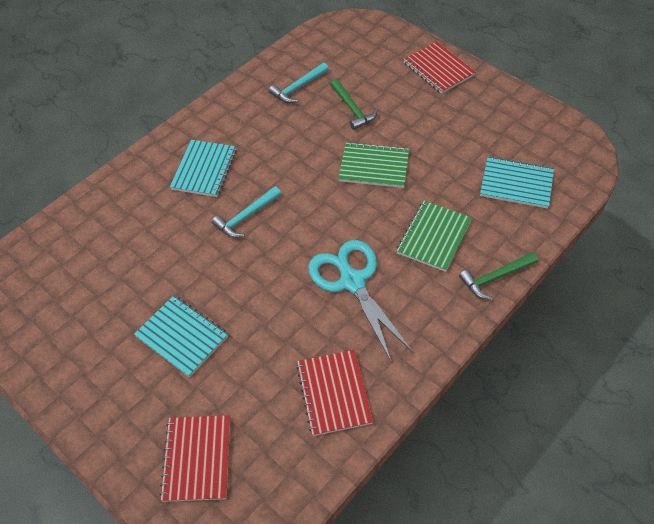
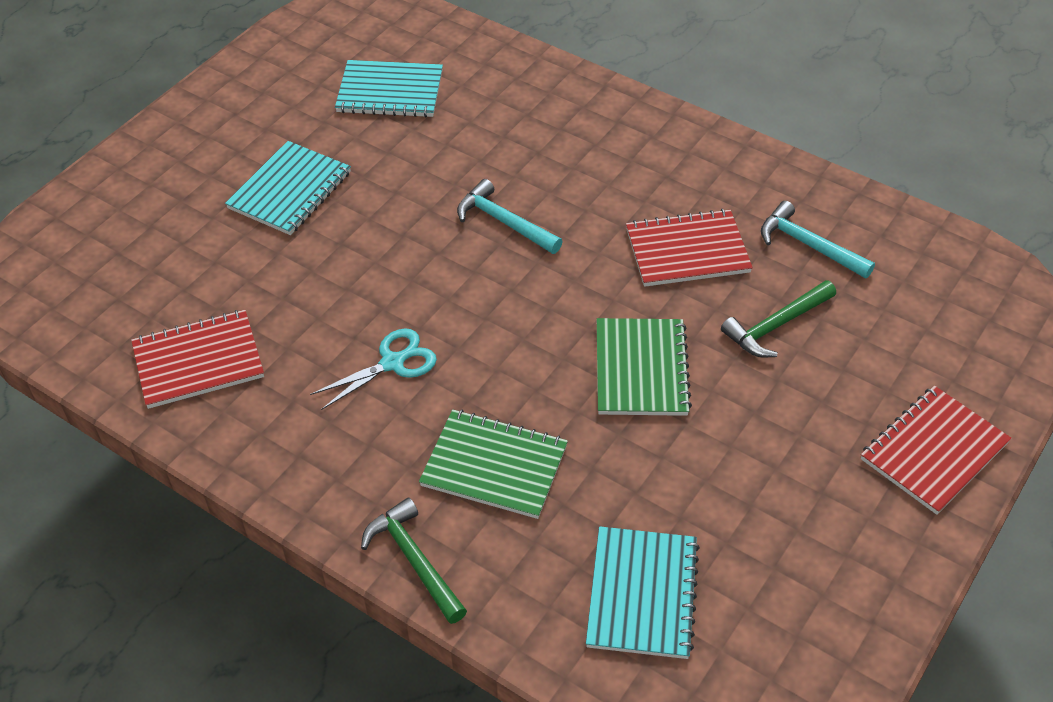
camera: 80 degrees right, 5 degrees down
(197, 458) = (113, 236): red notebook -> red notebook (687, 251)
(204, 169) = (591, 160): turquoise notebook -> turquoise notebook (390, 91)
(352, 281) = (393, 363): turquoise scissors -> turquoise scissors, size x0.56

